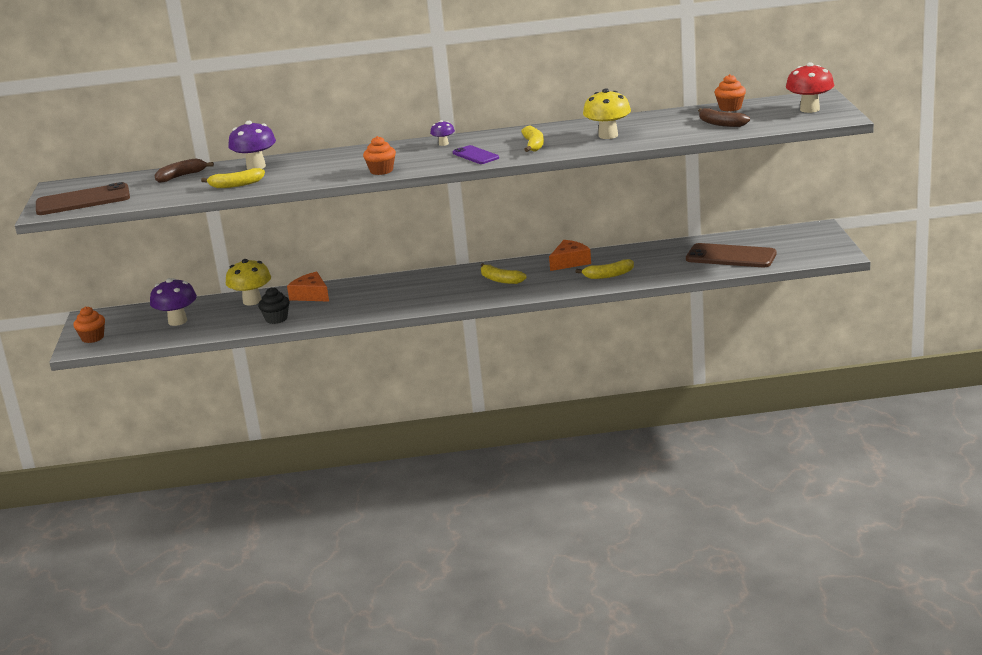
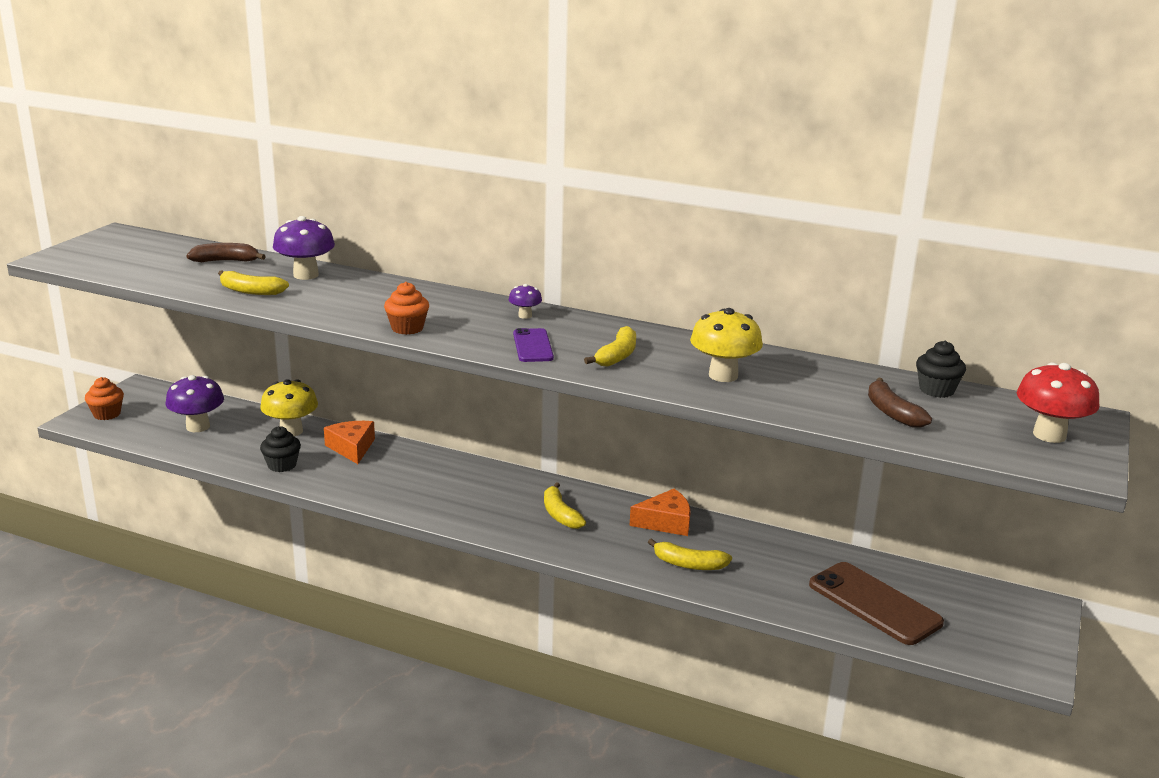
camera: 25 degrees right, 0 degrees up
(83, 200) = (102, 257): brown phone -> none
(730, 108) = (936, 390): orange cupcake -> black cupcake

